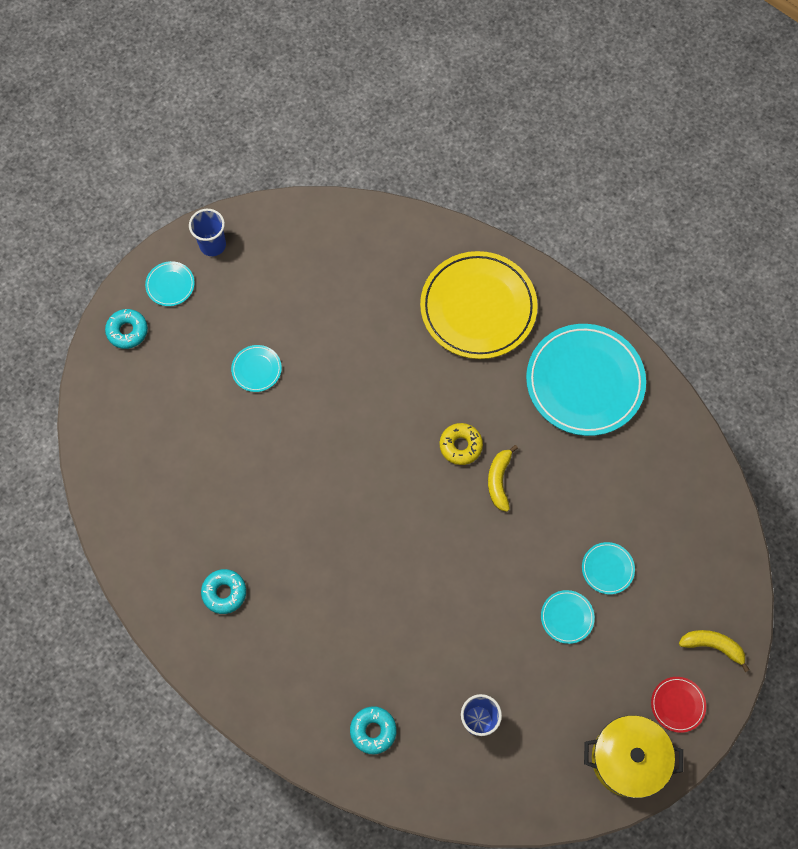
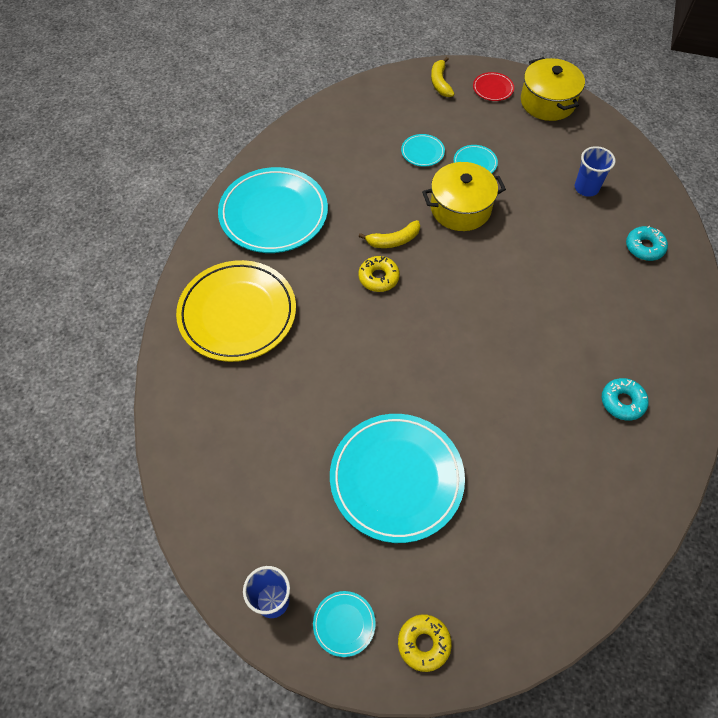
camera: 115 degrees left, 10 degrees down
(127, 331) = (423, 643): turquoise donut -> yellow donut
(256, 369) = (396, 479): turquoise plate -> turquoise plate, size x2.36
(510, 567) = (460, 208): none -> yellow pot

